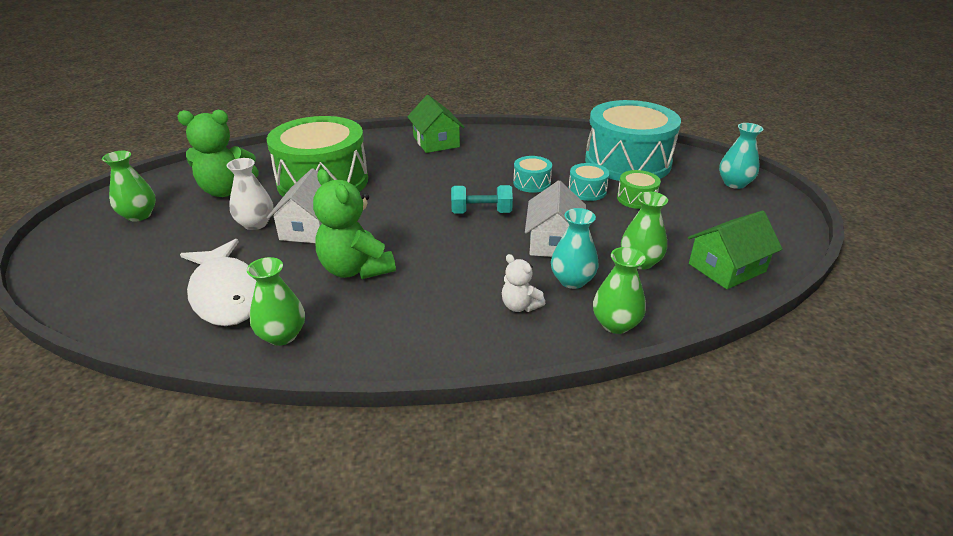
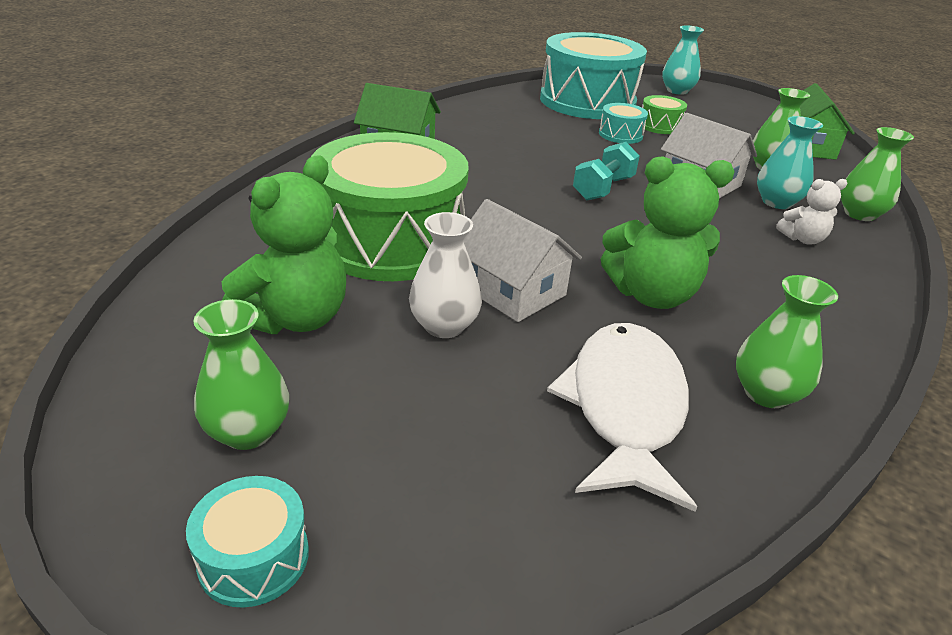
camera: 55 degrees left, 0 degrees up
(227, 293) = (624, 407): white fish -> white fish turned 90 degrees counterclockwise
(531, 183) = (572, 147): turquoise drum -> turquoise drum (254, 557)

